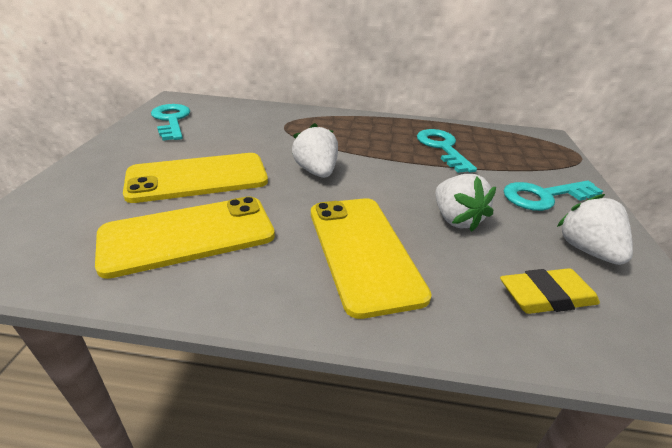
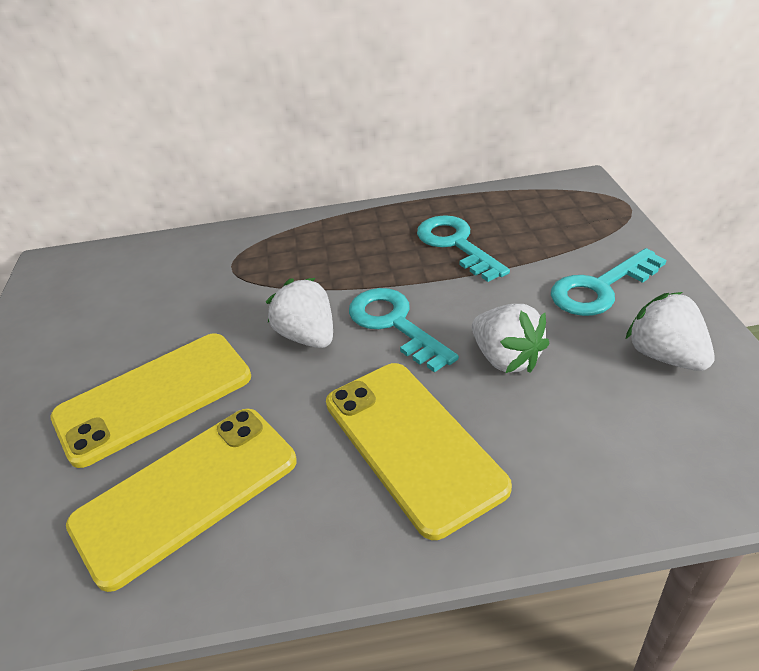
camera: 10 degrees left, 5 degrees up
(171, 120) = (65, 306): turquoise key -> turquoise key (394, 324)
(546, 296) = (635, 437): yellow eraser -> none

